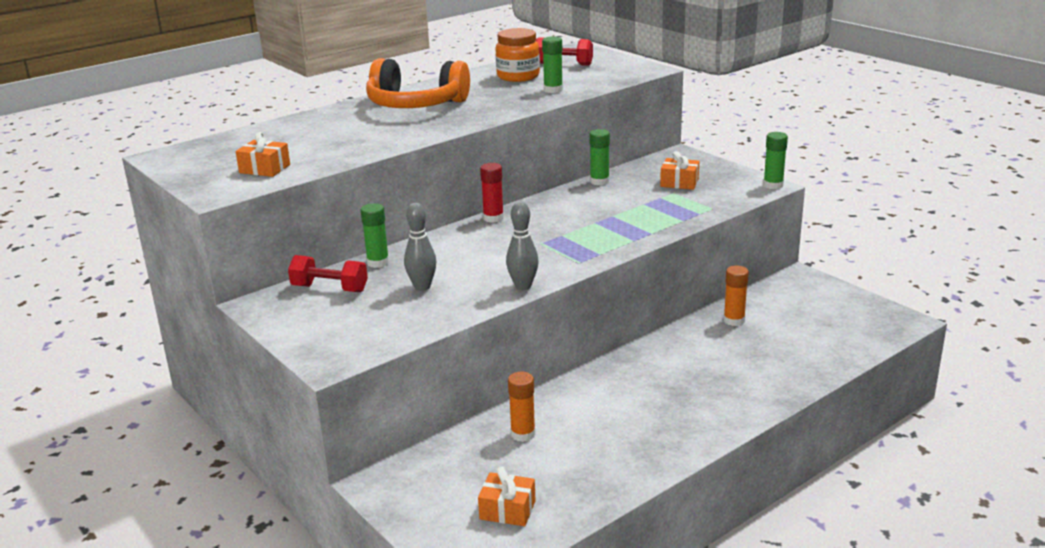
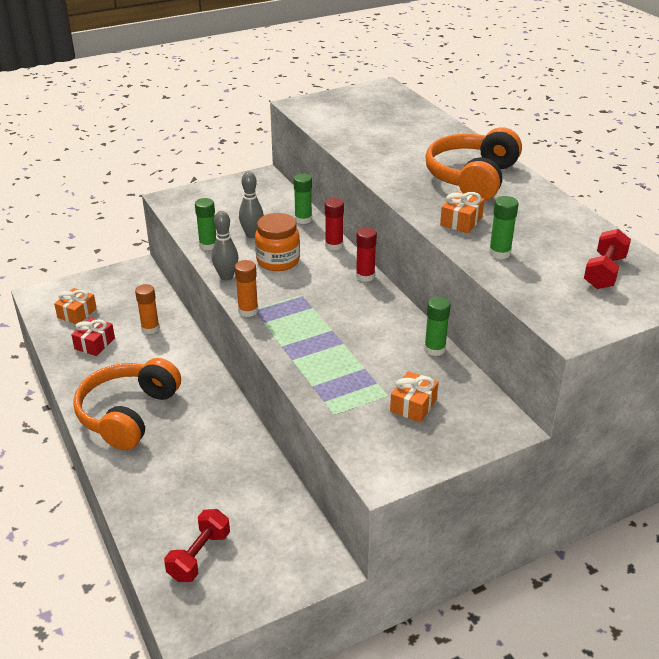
camera: 100 degrees right, 10 degrees up
(264, 169) = (338, 118): orange gift -> orange gift (461, 221)
(330, 289) = (271, 200): red dumbbell -> red dumbbell (199, 556)
(435, 239) = (334, 245): none -> red glue stick
(518, 76) = (557, 238): orange jar -> orange jar (278, 261)
(572, 472) = (94, 344): none -> red gift
(689, 410) = (128, 414): none -> orange headphones
(734, 320) = (252, 480): orange glue stick -> orange glue stick (248, 311)
(773, 185) = (381, 480): green glue stick -> green glue stick (208, 245)

